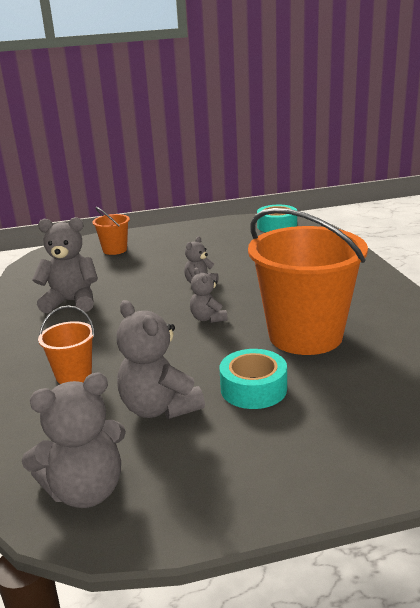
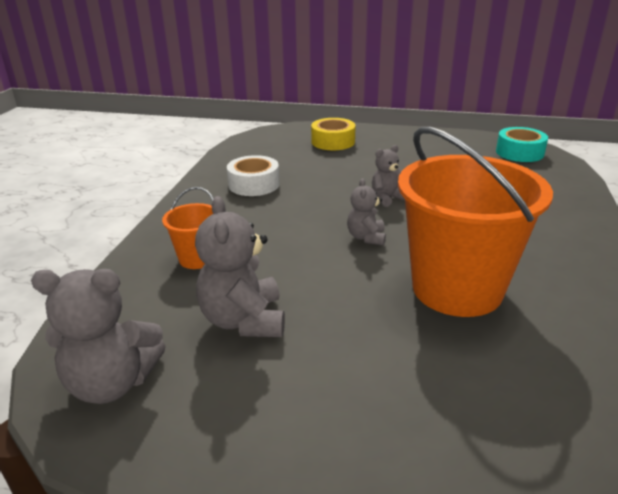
camera: 25 degrees right, 5 degrees up
(71, 302) = (254, 184): grey teddy bear -> white tape
(115, 250) = (333, 142): orange bucket -> yellow tape
(253, 389) = (352, 333): turquoise tape -> none

